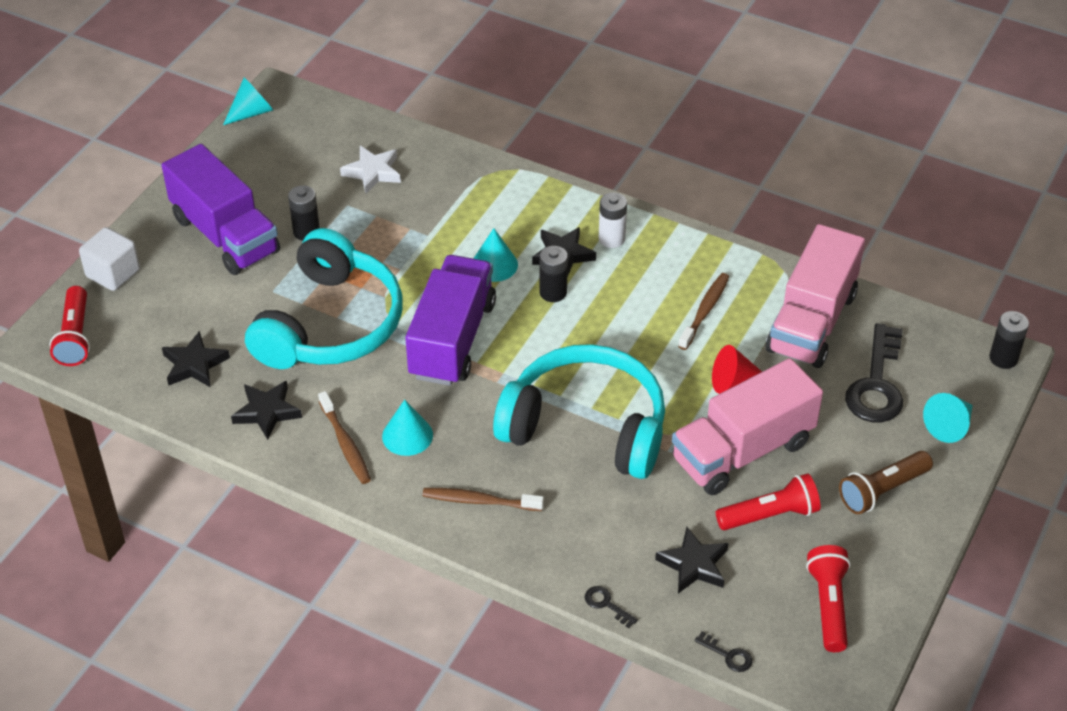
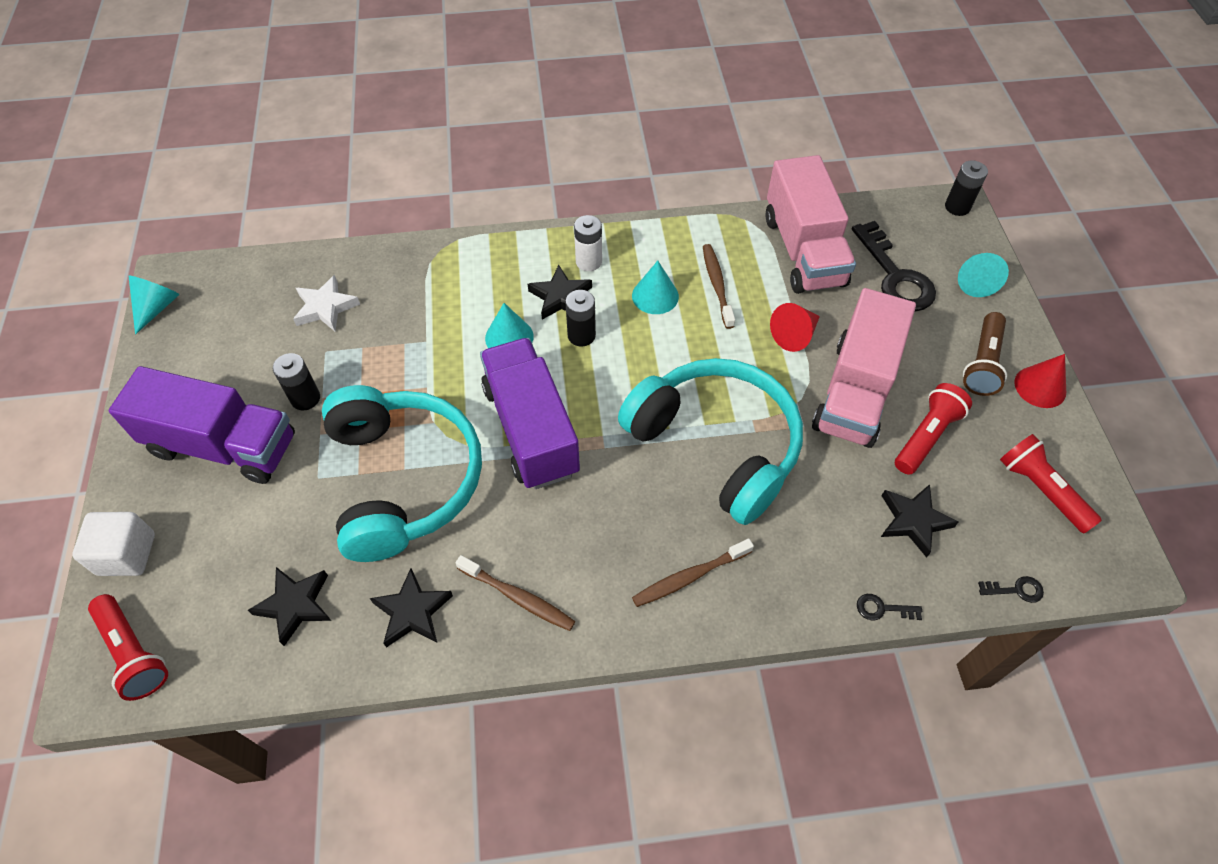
camera: 35 degrees left, 10 degrees up
(407, 435) = (569, 551): turquoise cone -> turquoise cone (655, 296)
(586, 427) = (716, 445): turquoise headphones -> turquoise headphones turned 60 degrees clockwise
(916, 535) = (1040, 387): none -> red cone

